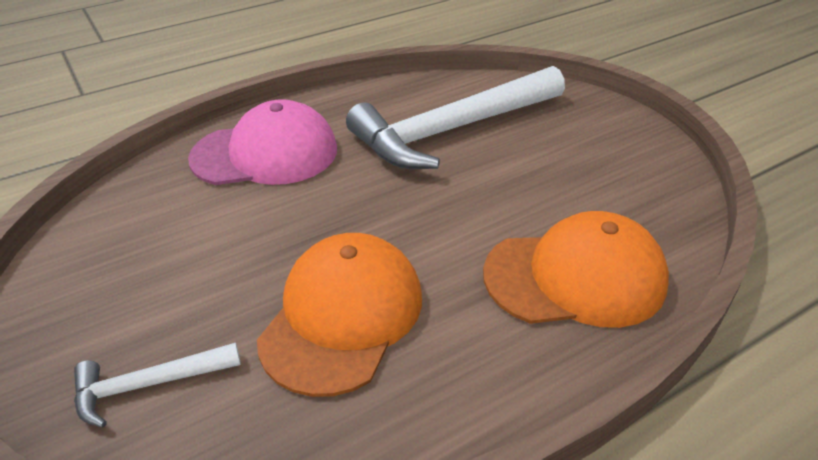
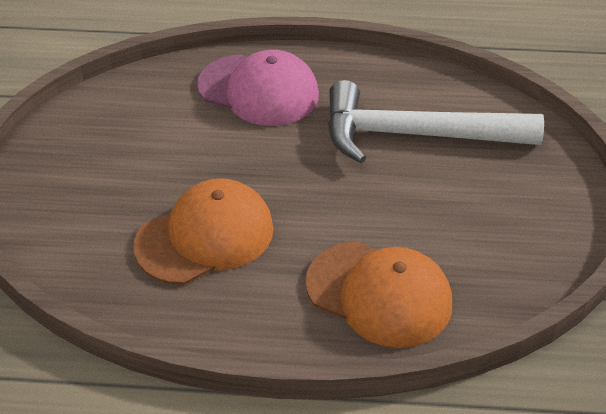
camera: 35 degrees right, 5 degrees up
(149, 385) = (70, 219): white hammer -> none

